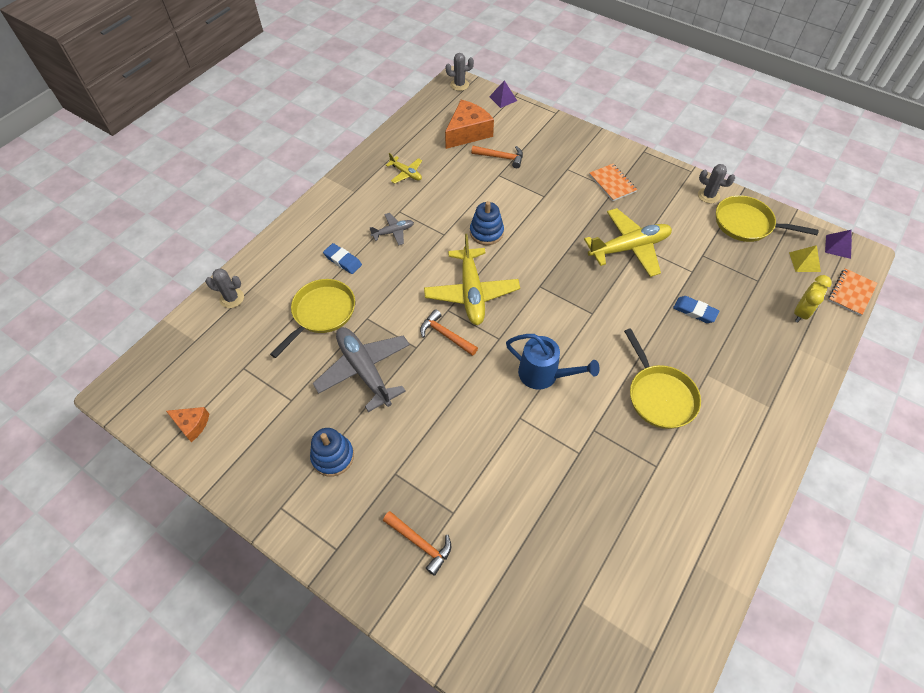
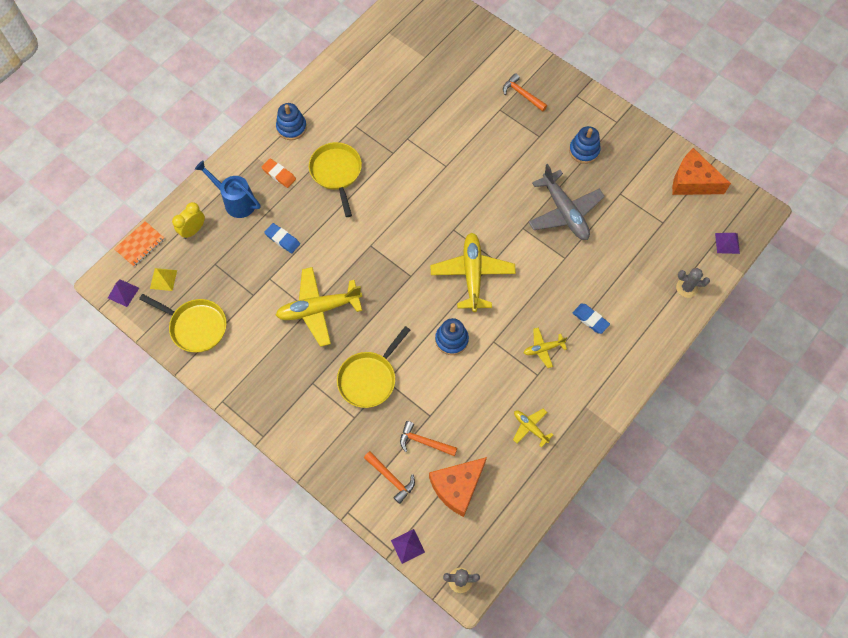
camera: 175 degrees left, 10 degrees up
(170, 350) = (727, 243): none -> purple pyramid
(192, 424) = (692, 181): orange cheese -> orange cheese, size x1.82
(321, 313) = (604, 266): yellow pan -> yellow pan (369, 378)
(393, 232) = (543, 349): grey plane -> yellow plane
(445, 335) = (497, 236): orange hammer -> orange hammer (391, 478)
(544, 375) = (421, 196): blue watering can -> blue watering can (236, 201)
(612, 183) = (311, 392): orange notebook -> none
(708, 195) = (218, 365): grey cactus -> none
(731, 387) = (279, 174): none -> orange eraser
(743, 455) = (291, 127): none -> blue stacking toy

